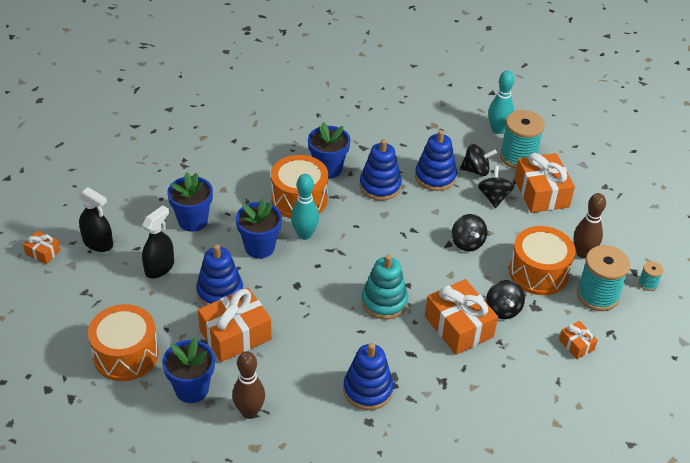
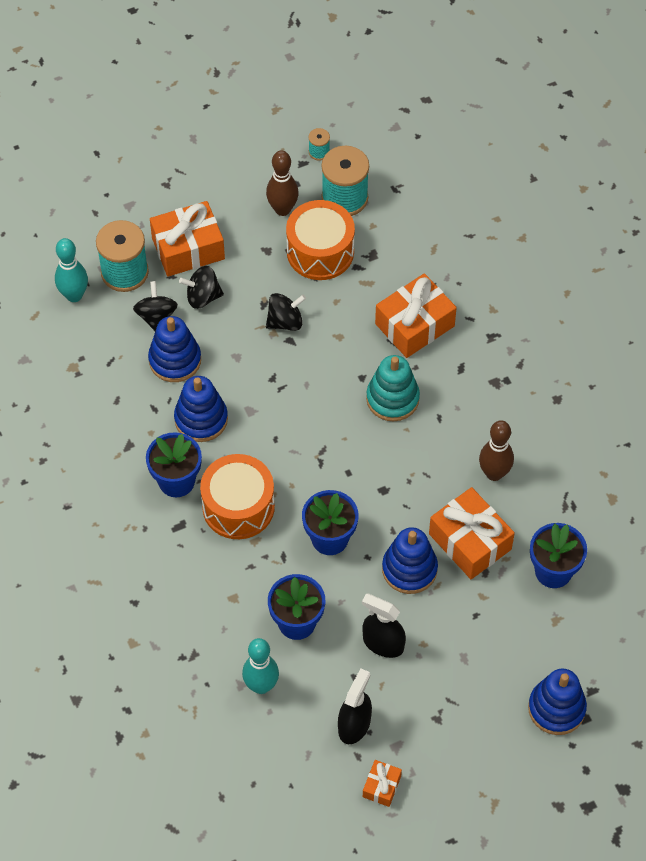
camera: 95 degrees left, 15 degrees up
(126, 354) = (521, 649): orange drum -> none
(249, 412) = (570, 510): brown bowling pin -> brown bowling pin (494, 473)
(304, 234) = (300, 492): turquoise bowling pin -> turquoise bowling pin (261, 685)
(368, 390) = (517, 403): blue stacking toy -> blue stacking toy (556, 708)
(503, 309) = (382, 285): black spinning top -> none
(576, 345) = (418, 218): orange gift -> none

